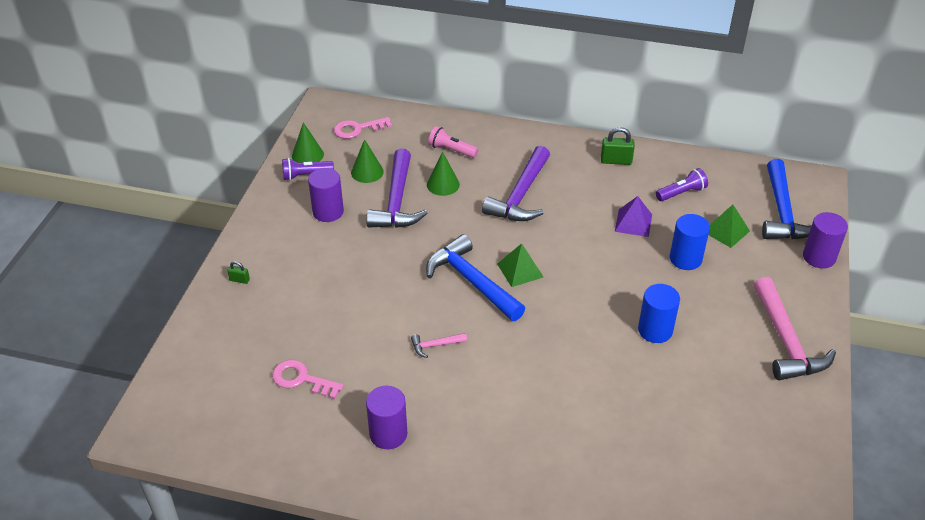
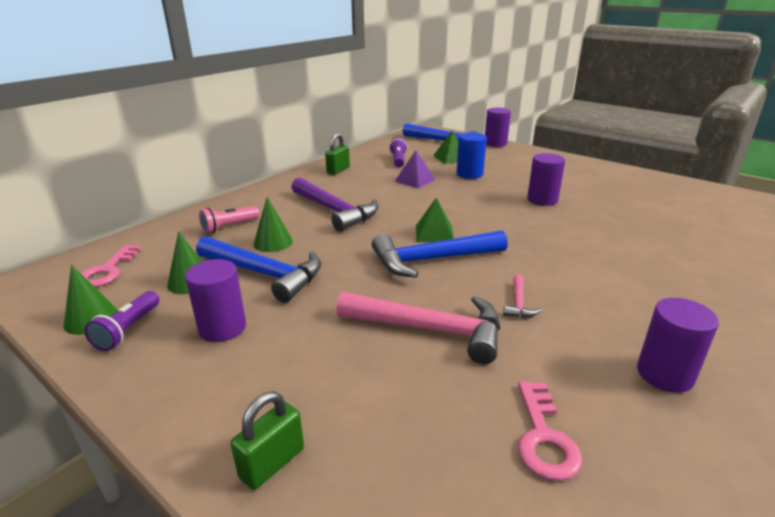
camera: 65 degrees left, 15 degrees down
(239, 280) = (272, 463): green padlock -> green padlock, size x1.79
(301, 379) = (544, 438): pink key -> pink key turned 45 degrees counterclockwise
(396, 201) = (264, 274): purple hammer -> blue hammer
(655, 330) = (542, 199): blue cylinder -> purple cylinder
(785, 341) = (569, 167): pink hammer -> pink hammer (429, 329)

